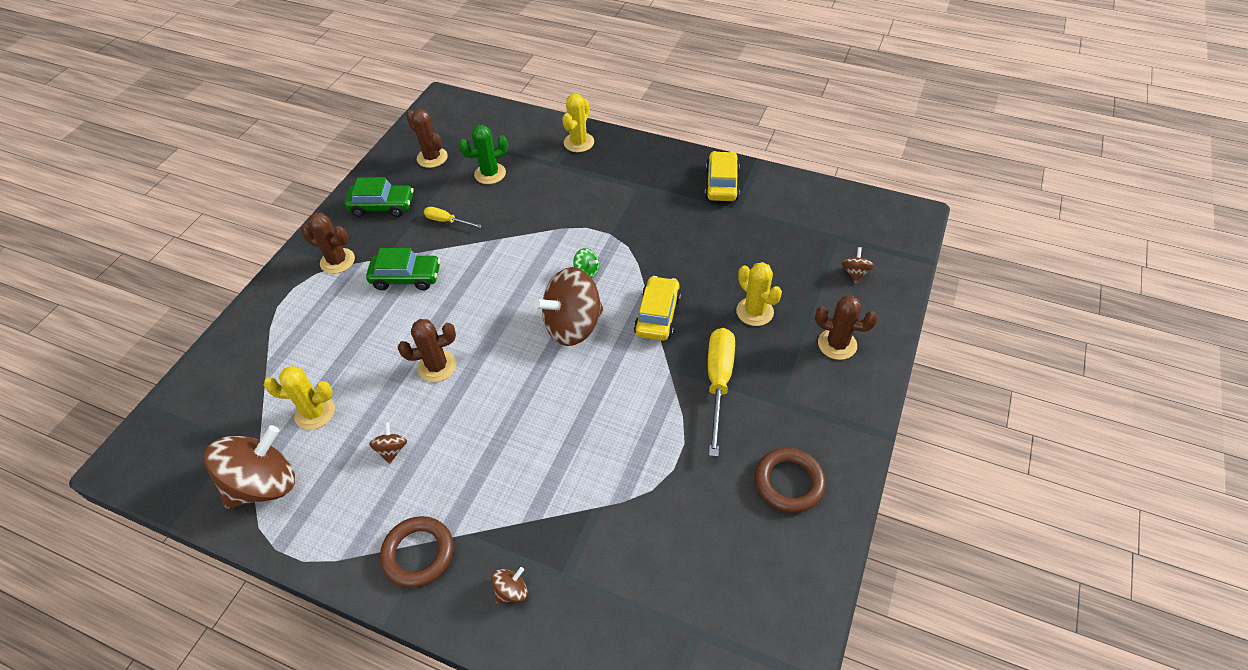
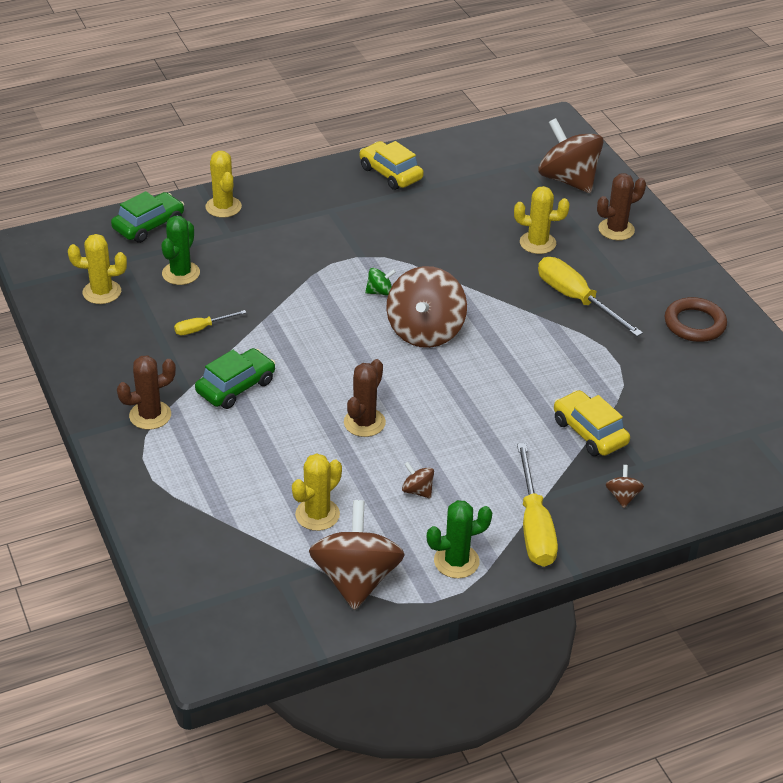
camera: 50 degrees left, 10 degrees down
(333, 532) = (456, 561): none -> green cactus
(382, 206) = (119, 354): green car -> green car (148, 225)
(418, 553) = (534, 526): brown ring -> yellow screwdriver
(432, 158) = (102, 292): brown cactus -> yellow cactus
(657, 315) = (475, 286): yellow car -> yellow car (589, 432)
(855, 273) = (568, 180): brown spinning top -> brown spinning top, size x2.35

